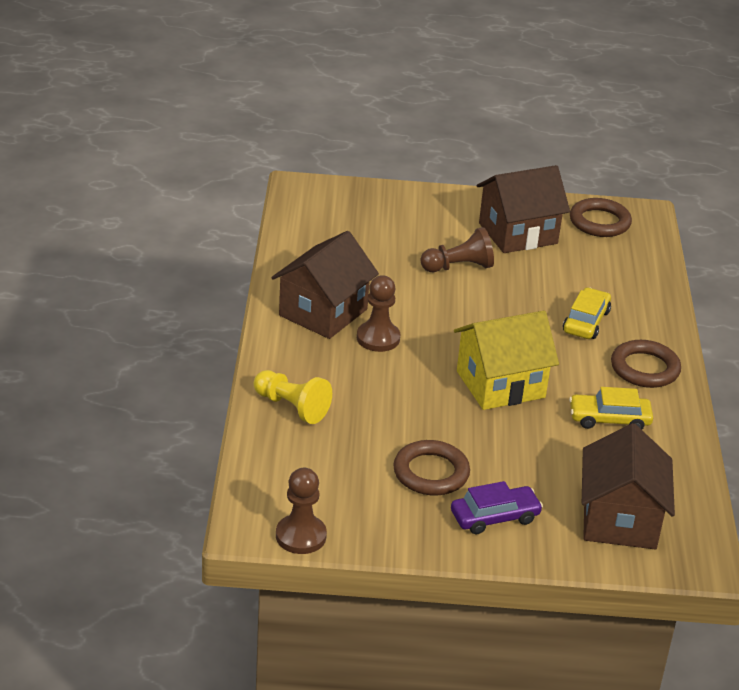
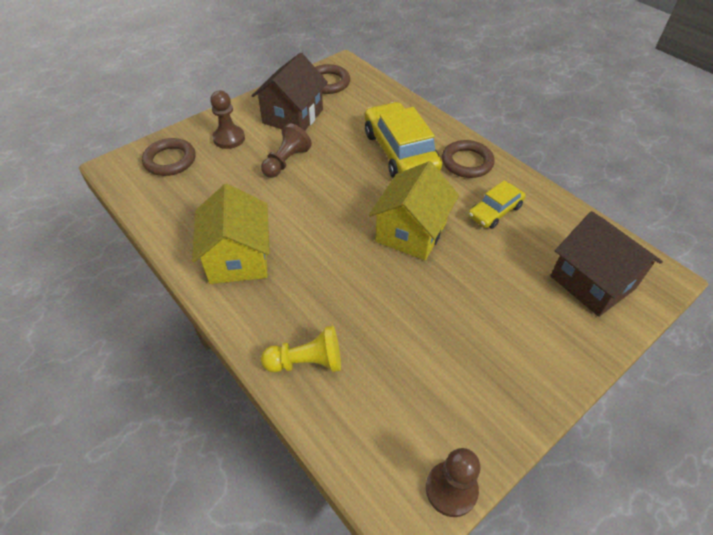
camera: 40 degrees left, 15 degrees up
(323, 312) = (238, 258): brown house -> yellow house
(378, 338) = (298, 252): brown pawn -> brown pawn (229, 138)
(431, 473) = (458, 341): brown ring -> brown ring (170, 160)
(495, 517) = (535, 344): purple car -> none
(586, 321) = (400, 152): yellow car -> yellow car, size x1.85

